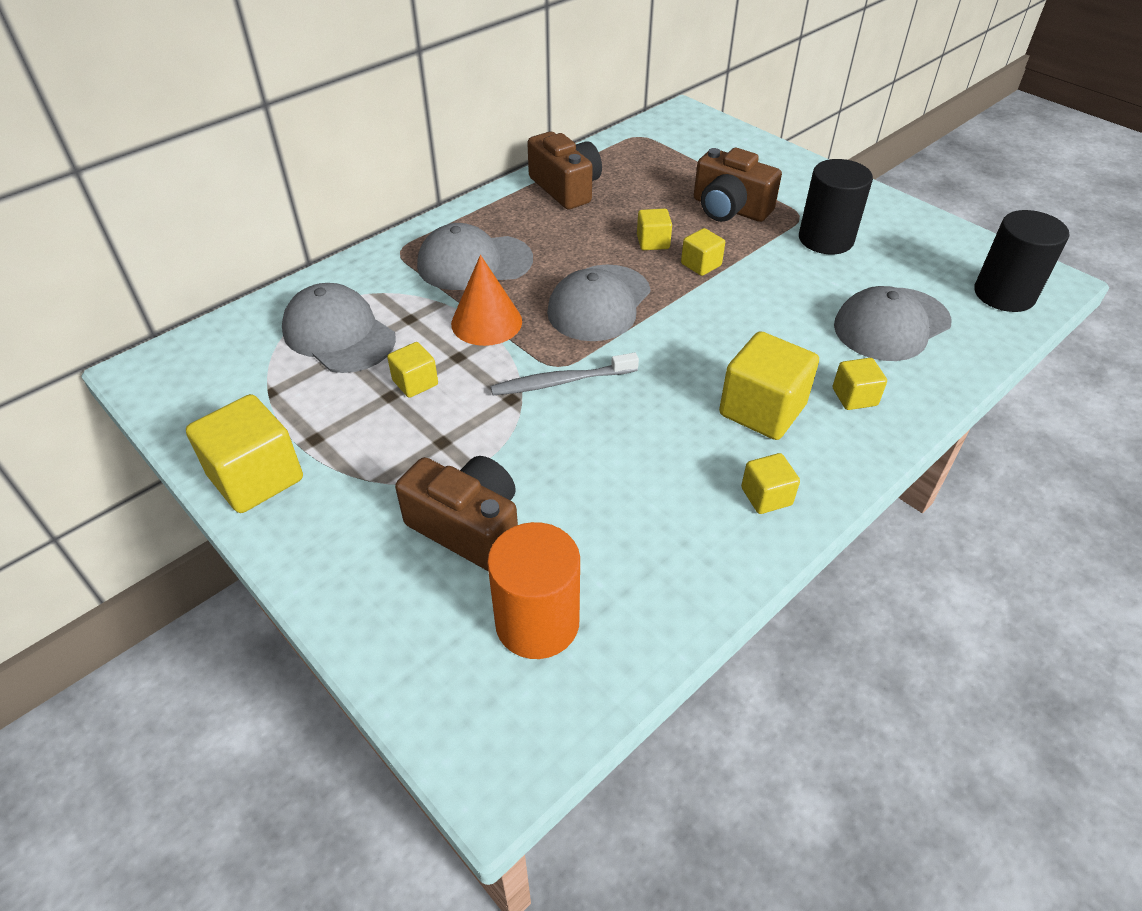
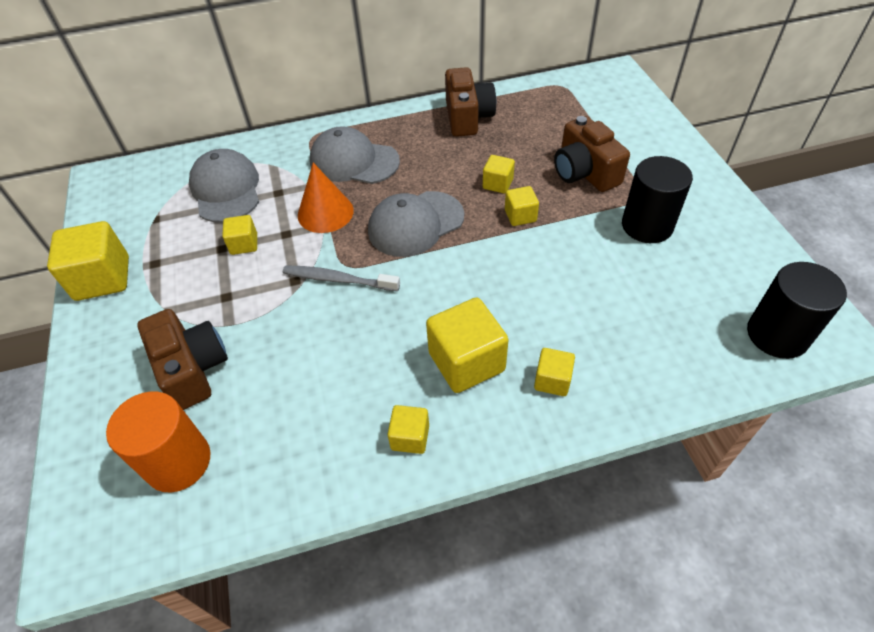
camera: 30 degrees right, 5 degrees up
(891, 324) = (640, 326): grey cap -> none

